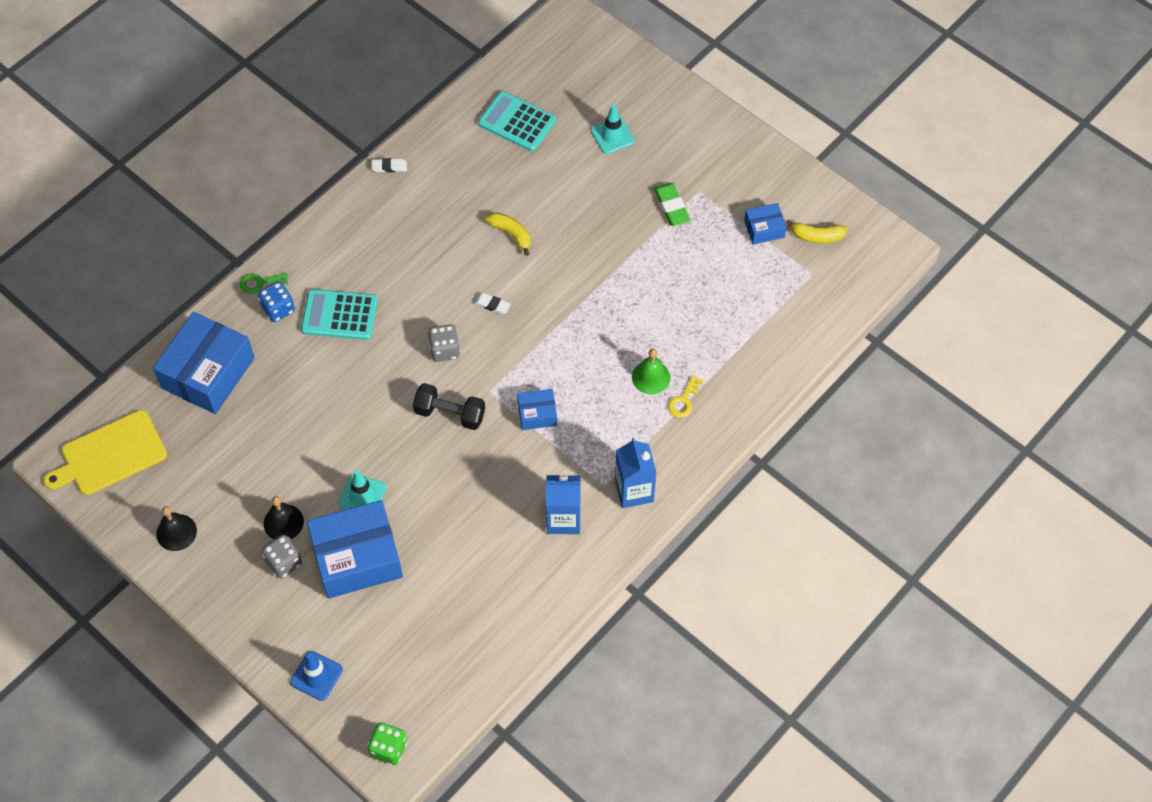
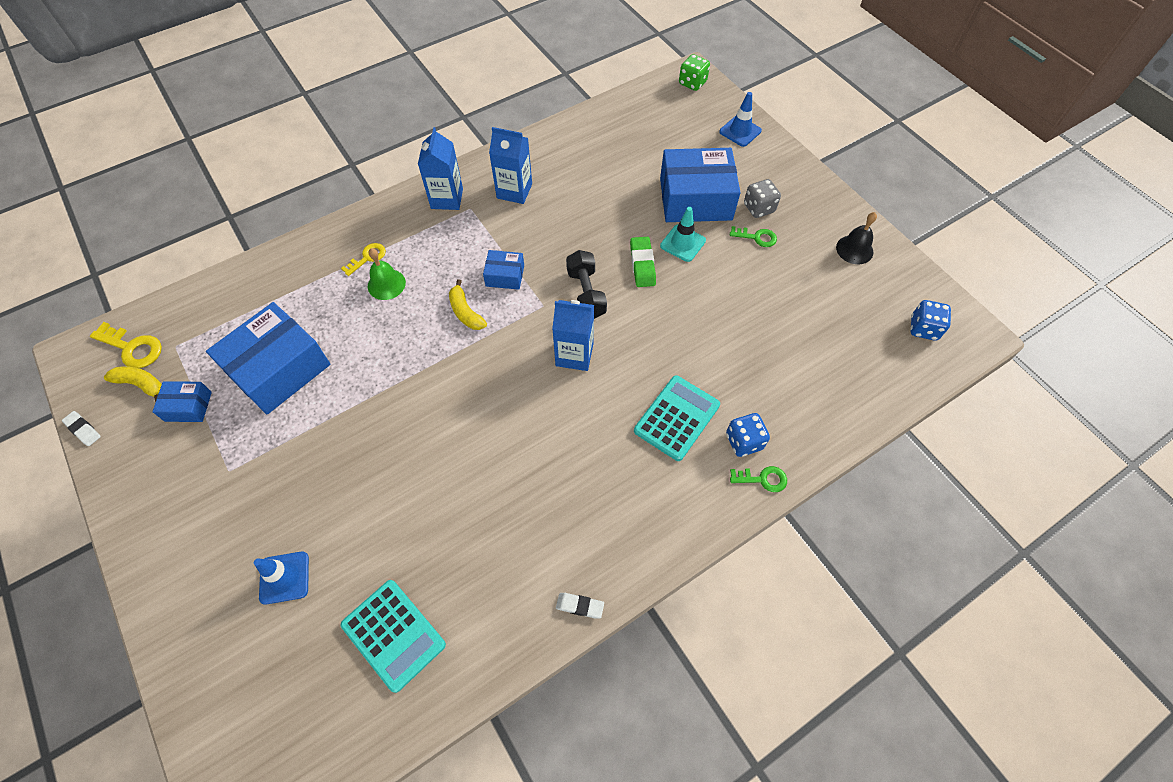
camera: 165 degrees left, 0 degrees up
(110, 454) = (923, 328): yellow cutting board -> blue dice
(208, 373) = (824, 387): blue box -> blue box (279, 369)
(283, 522) = (756, 237): black bell -> green key
(339, 315) = (676, 418): turquoise calculator -> turquoise calculator turned 75 degrees counterclockwise
(444, 350) = (574, 354): grey dice -> blue carton
(450, 414) = (586, 293): black dumbbell -> black dumbbell turned 45 degrees clockwise
(492, 305) = (511, 391): white eraser -> white eraser (83, 430)
(511, 234) = (461, 469): yellow banana -> yellow banana (465, 312)
(612, 136) = (284, 577): turquoise traffic cone -> blue traffic cone
(671, 207) = (269, 458): green eraser -> green eraser (642, 264)
(848, 263) = (132, 348): none -> yellow key

